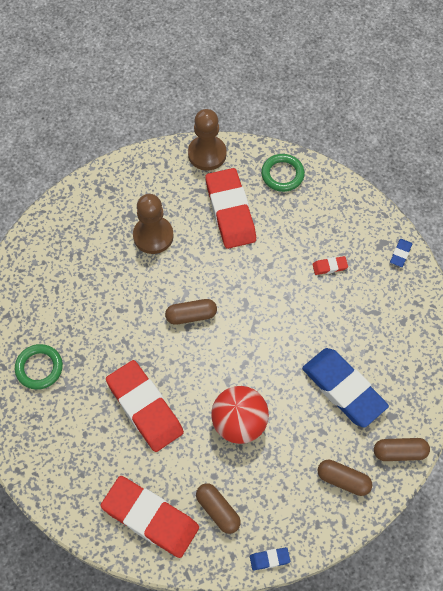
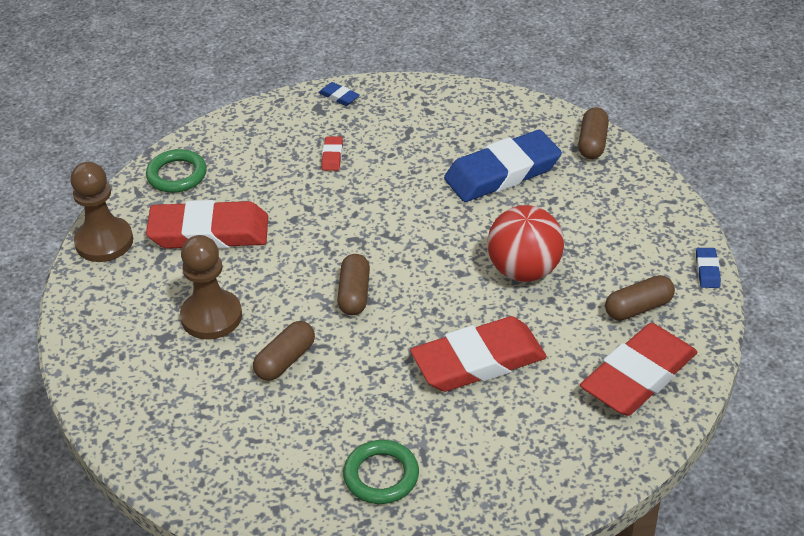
camera: 75 degrees left, 20 degrees down
(343, 480) = (618, 193): brown capsule -> brown capsule (285, 360)

